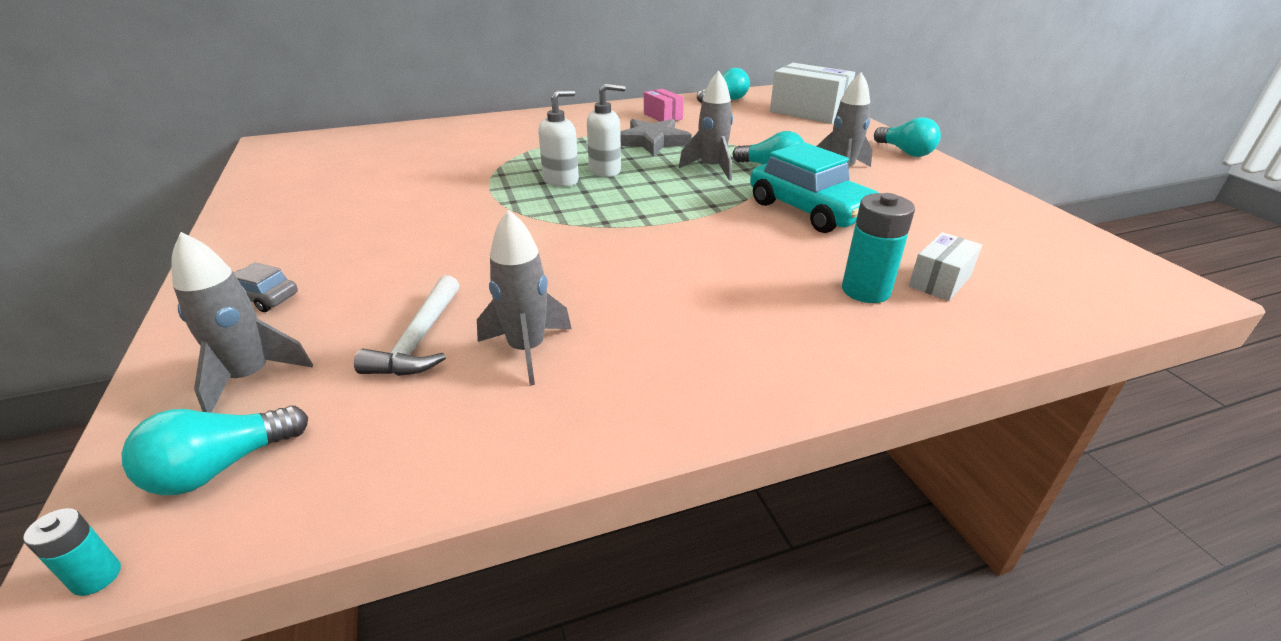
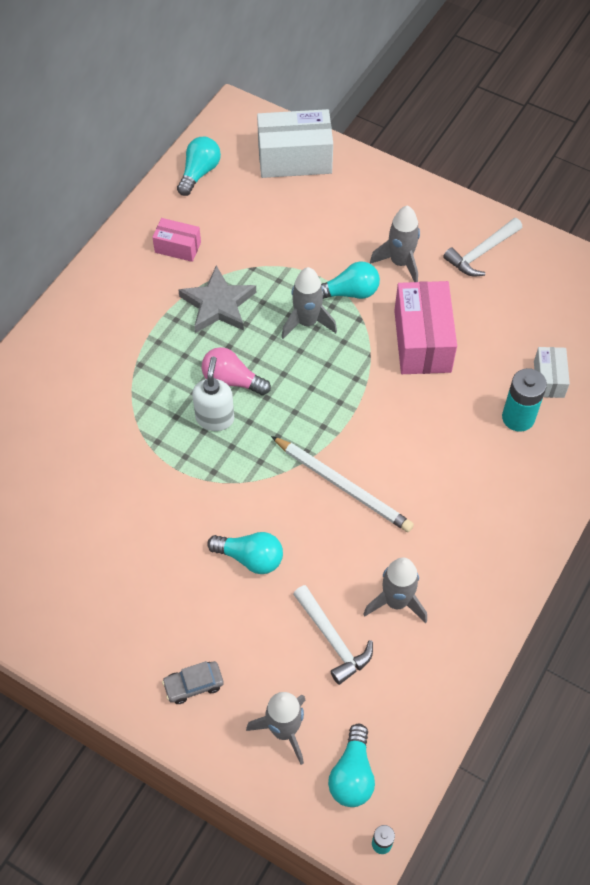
camera: 40 degrees left, 25 degrees up
(604, 252) = (343, 486): none -> white pencil
(605, 171) = (232, 380): white soap dispenser -> pink light bulb
(810, 210) = (422, 341): turquoise car -> pink box
(905, 152) = (422, 198): turquoise light bulb -> turquoise light bulb (250, 558)
(938, 190) = (481, 253): none -> white hammer

